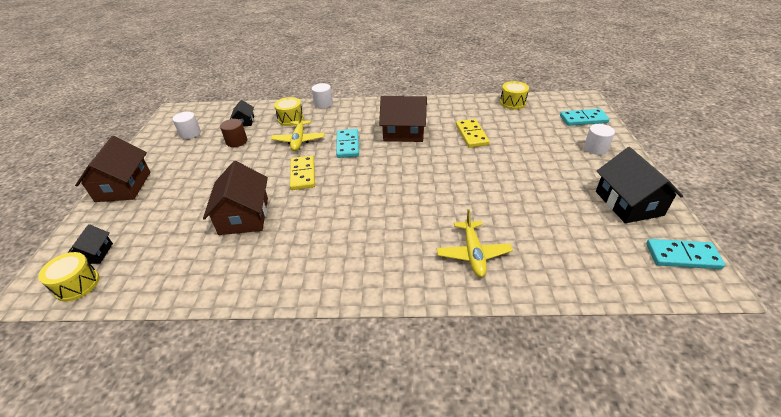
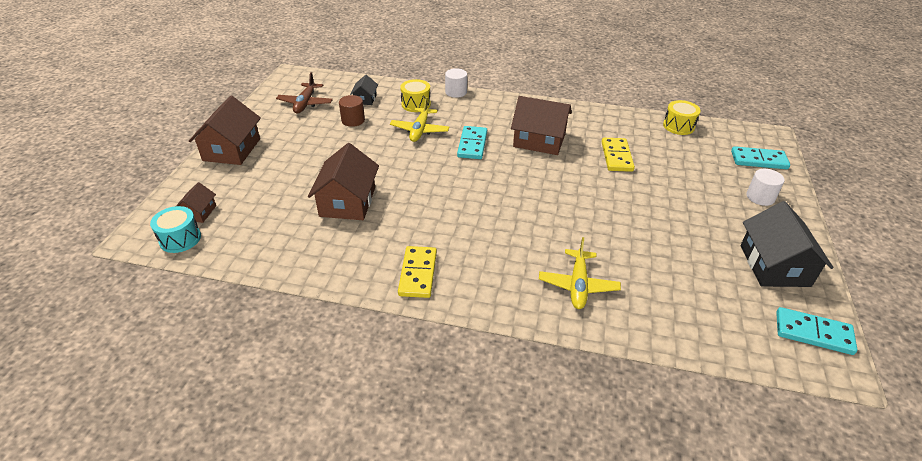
camera: 10 degrees right, 0 degrees up
(77, 284) = (180, 239): yellow drum -> turquoise drum
(95, 253) = (199, 212): black house -> brown house
(190, 133) = (305, 103): white cylinder -> brown plane
(302, 174) = (416, 169): yellow domino -> yellow domino (418, 274)

